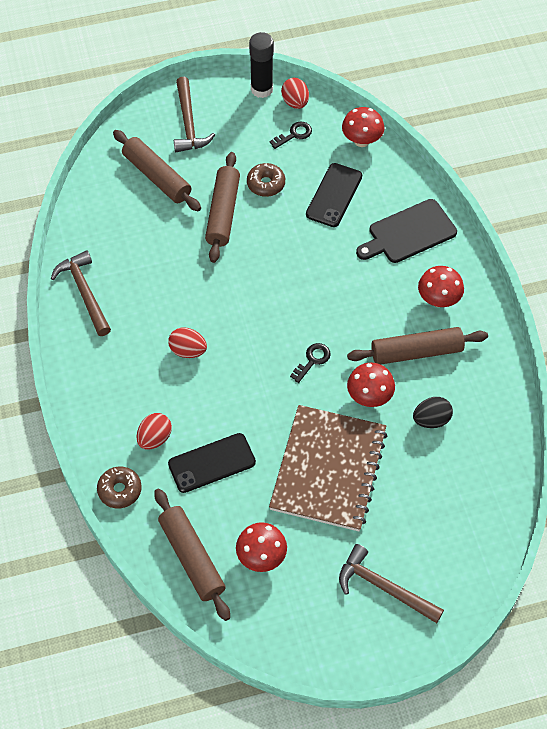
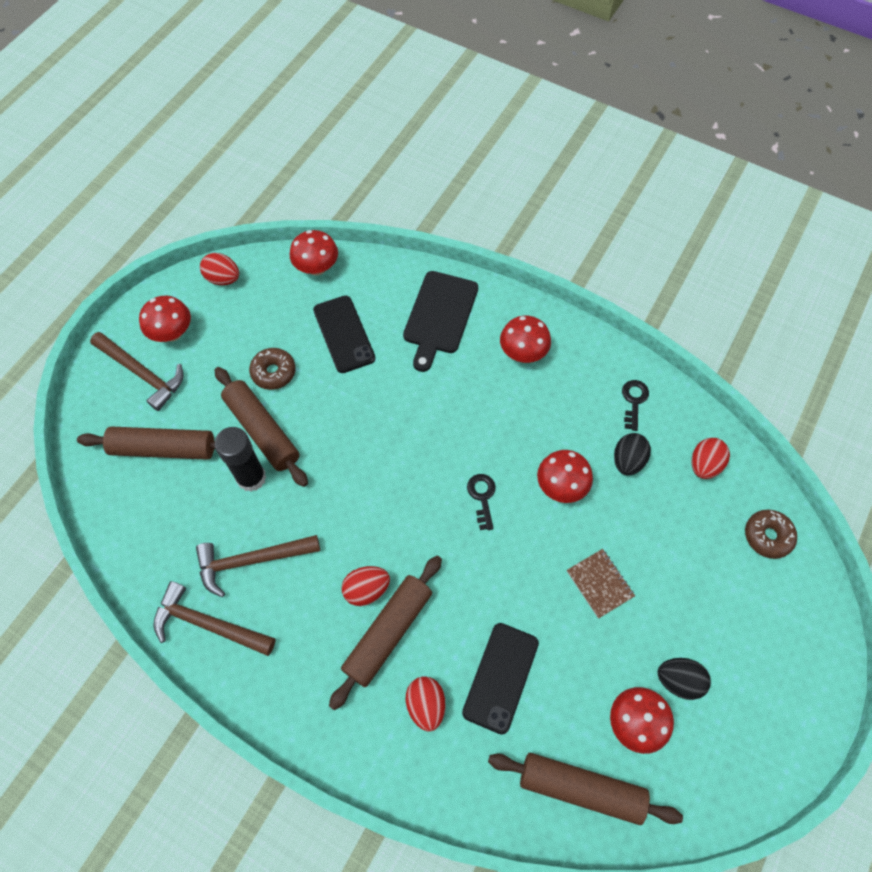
camera: 45 degrees left, 5 degrees up
(120, 490) = (449, 791): brown donut -> brown donut (767, 536)
(230, 112) = (172, 333): none -> red mushroom
(262, 89) = (180, 290): black glue stick -> black glue stick (251, 478)
(294, 134) = (252, 308): black key -> black key (634, 401)
(314, 561) = (678, 680): none -> black egg
(328, 469) = (600, 583): brown notebook -> brown notebook, size x0.41
(384, 587) = (753, 645): brown hammer -> brown hammer (251, 561)
(416, 352) = (554, 413): brown rolling pin -> brown rolling pin (388, 633)
(481, 466) = (704, 465): none -> red egg

